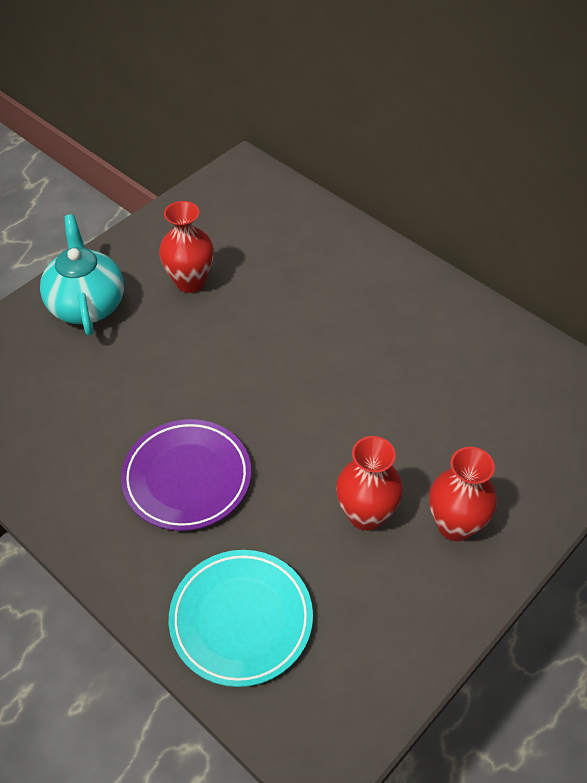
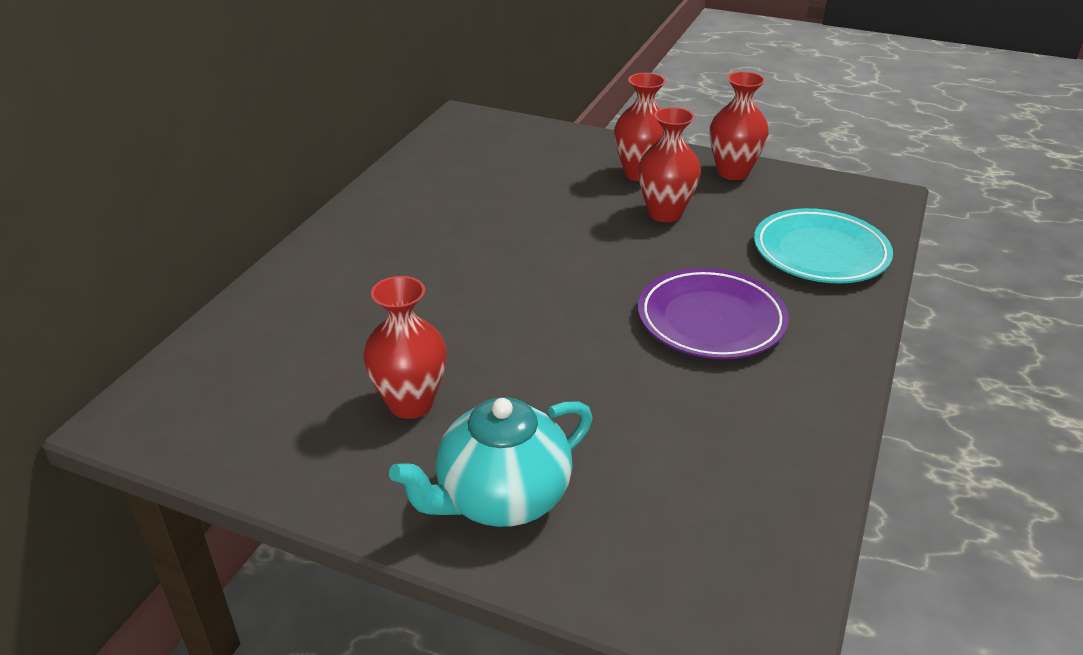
camera: 110 degrees left, 15 degrees down
(431, 620) = (733, 172): none -> red vase

